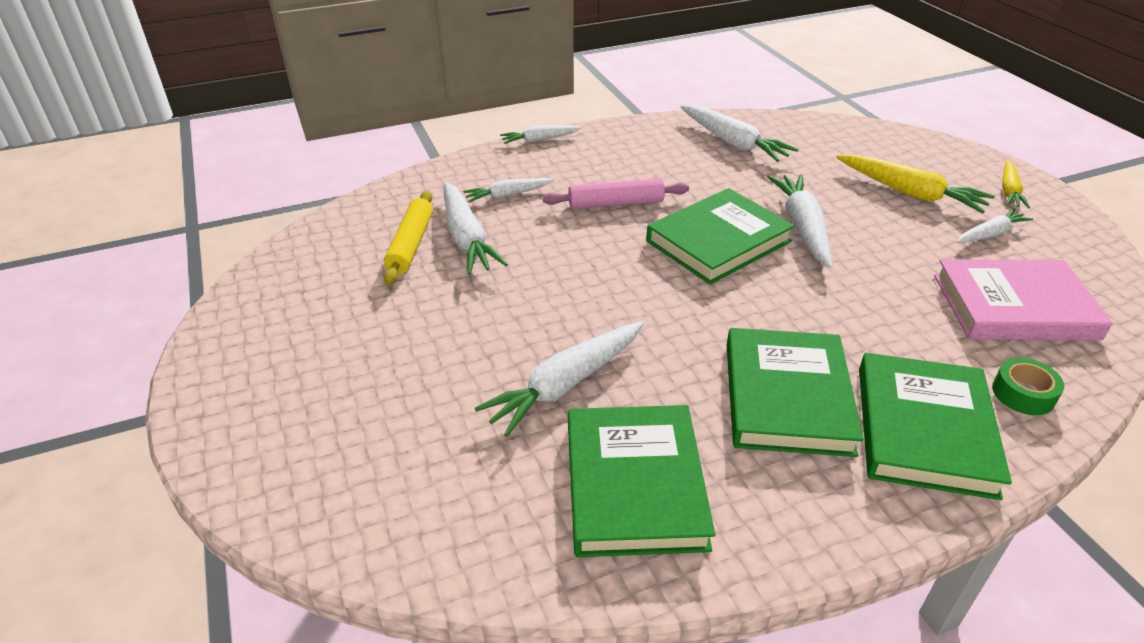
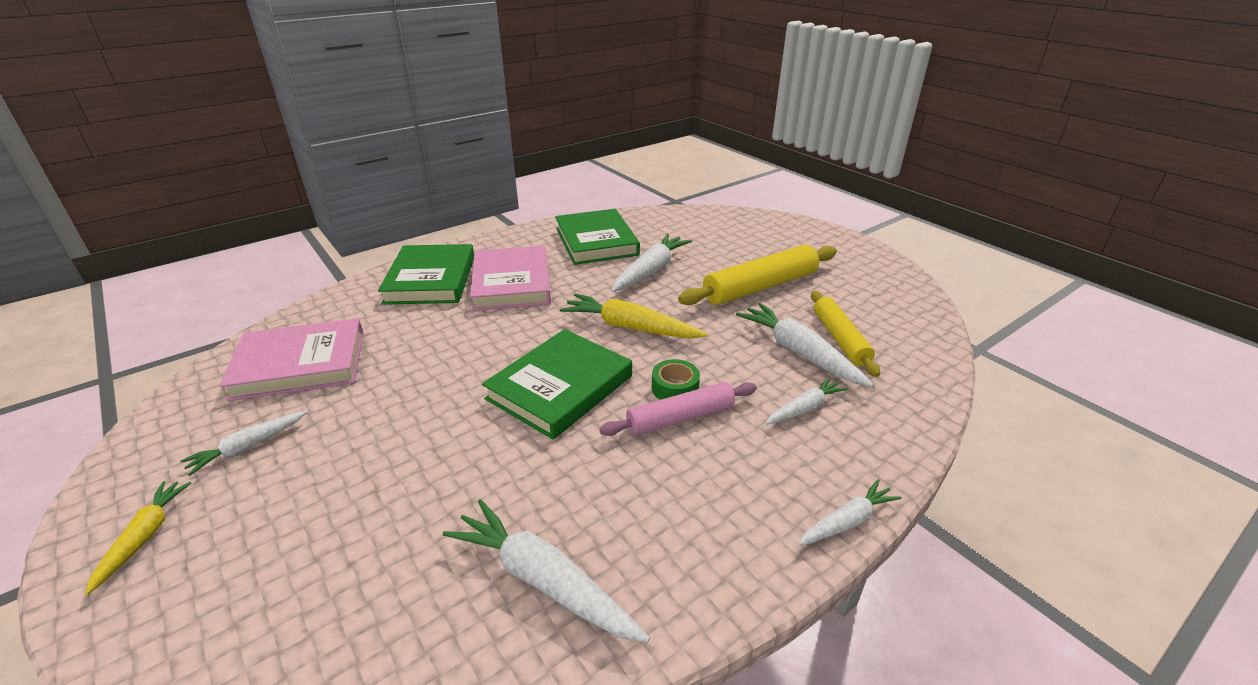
camera: 165 degrees right, 5 degrees down
(431, 326) = (760, 287): none -> yellow rolling pin
(787, 397) = (512, 283): green book -> pink book
(802, 227) = (468, 420): white carrot -> none
(909, 193) = (302, 504): yellow carrot -> yellow carrot (630, 327)
(1023, 394) = (351, 305): green tape -> green tape (675, 388)

